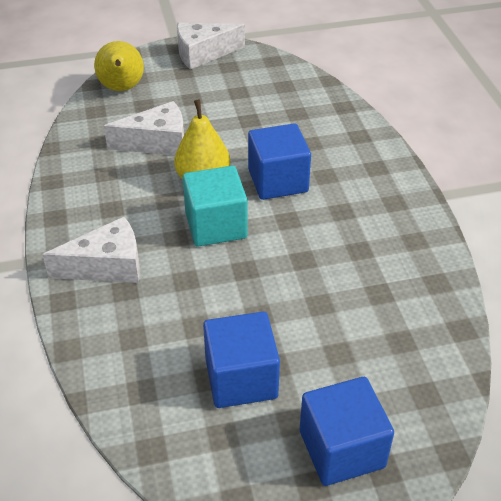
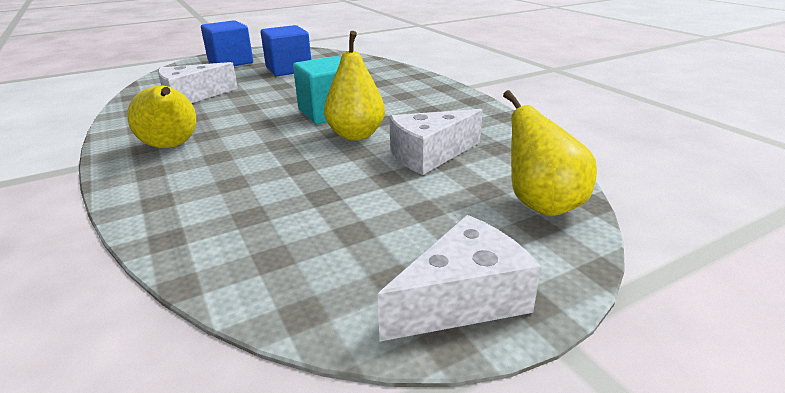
camera: 165 degrees right, 15 degrees down
(107, 266) = (403, 88): white cheese -> white cheese (192, 96)
(278, 181) = (274, 145): blue cube -> none
(369, 197) = (171, 147): none -> yellow pear

